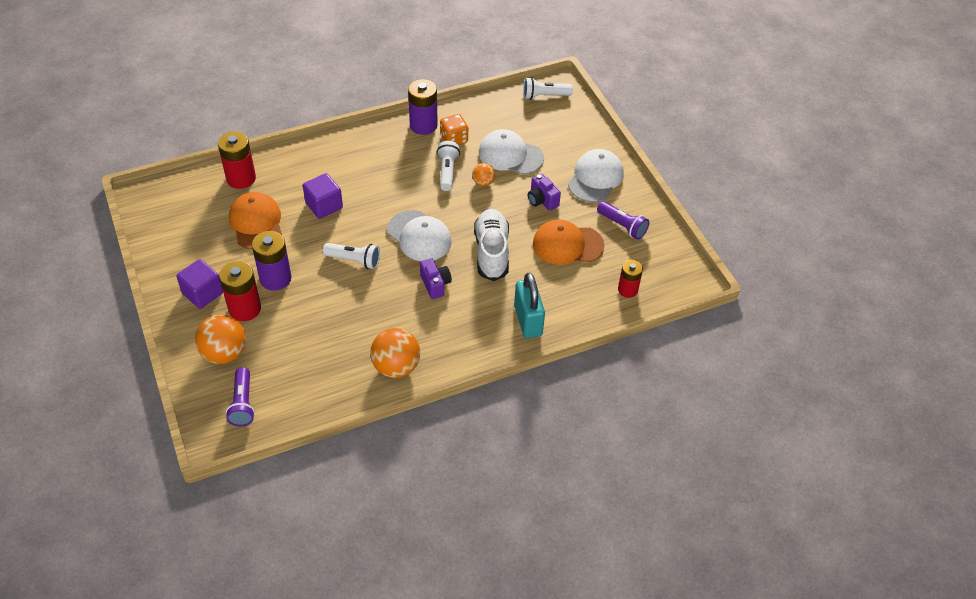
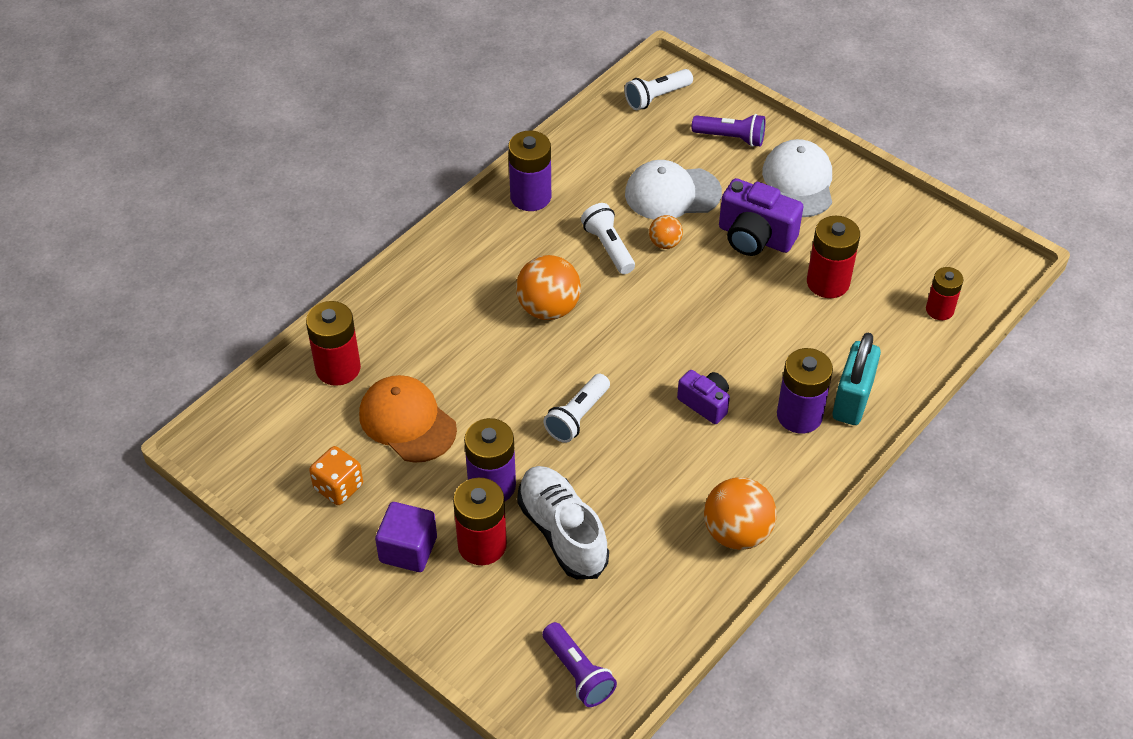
camera: 25 degrees left, 0 degrees up
(224, 353) = (501, 617): orange ball -> orange ball (548, 308)
(324, 206) = (481, 359): purple cube -> none
(354, 260) = (577, 416): white flashlight -> white flashlight turned 135 degrees clockwise
(419, 236) = (637, 348): white cap -> none
(454, 139) = (584, 200): orange dice -> orange dice (338, 487)
(488, 315) = (799, 415): none -> purple battery
(491, 252) = (743, 331): white shoe -> white shoe (562, 532)
(528, 320) = (852, 400): turquoise padlock -> turquoise padlock turned 60 degrees clockwise
(542, 200) = (755, 237): purple camera -> purple camera, size x1.64
(567, 245) = (828, 282): orange cap -> red battery
(622, 226) = (874, 231): purple flashlight -> purple flashlight (730, 138)

